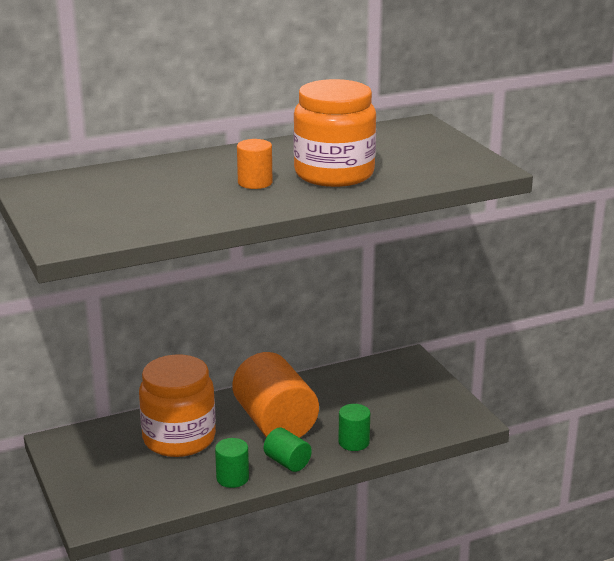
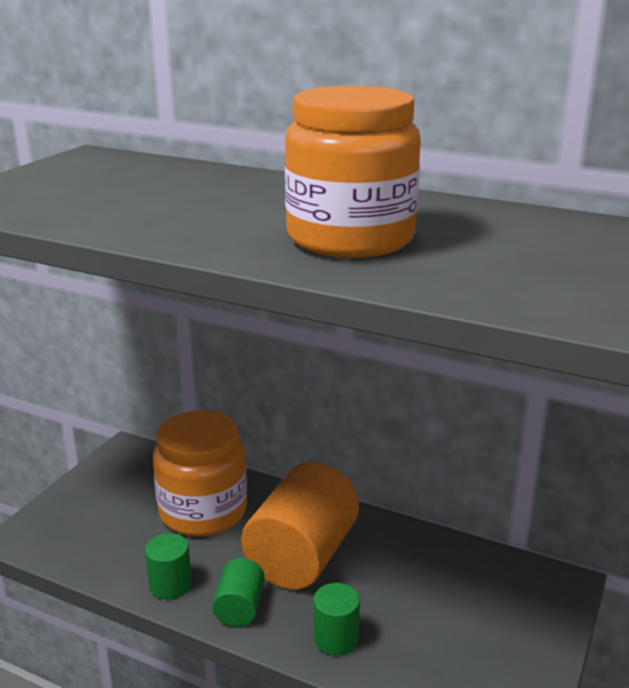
camera: 50 degrees right, 0 degrees up
(255, 183) = (247, 216): orange cylinder -> none

